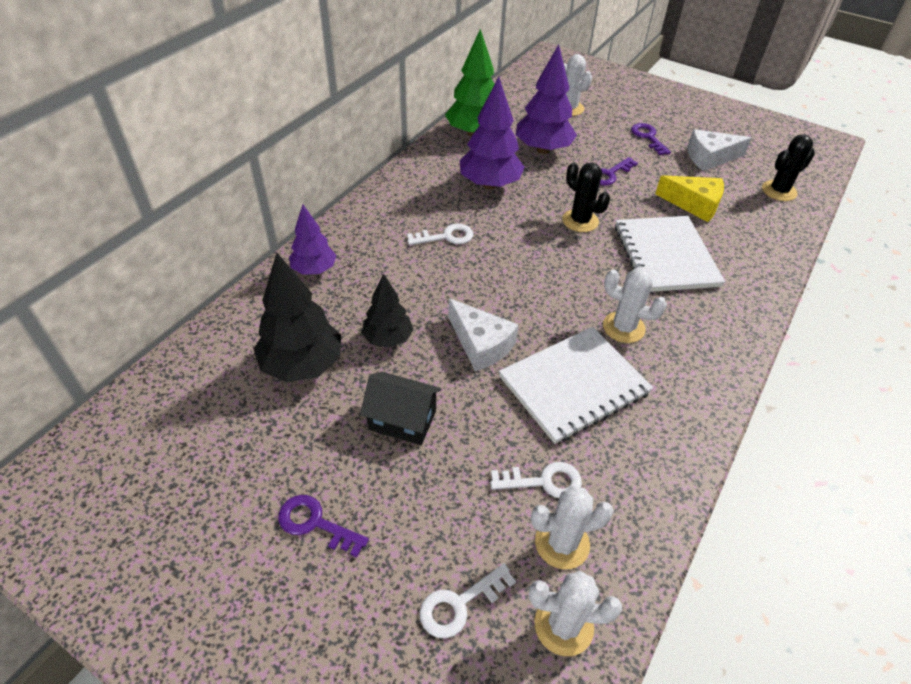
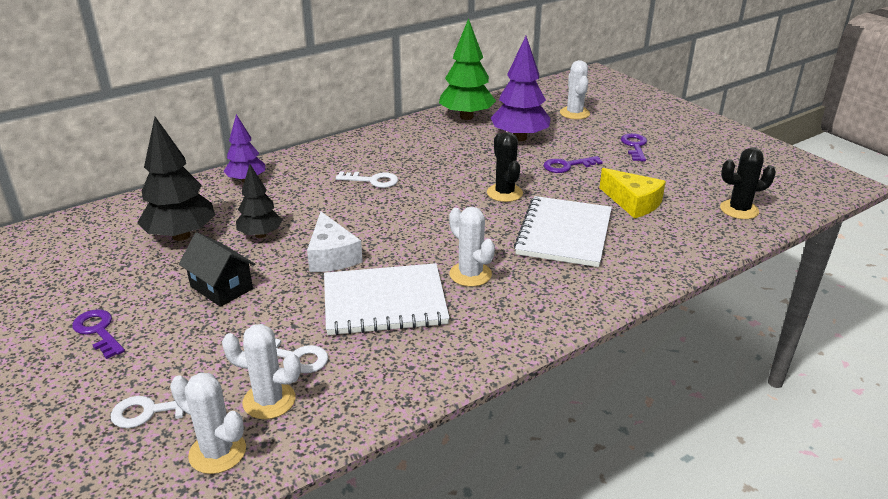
camera: 25 degrees right, 15 degrees down
(489, 184) = (446, 153): purple tree -> none
(710, 158) = (686, 172): white cheese -> none

